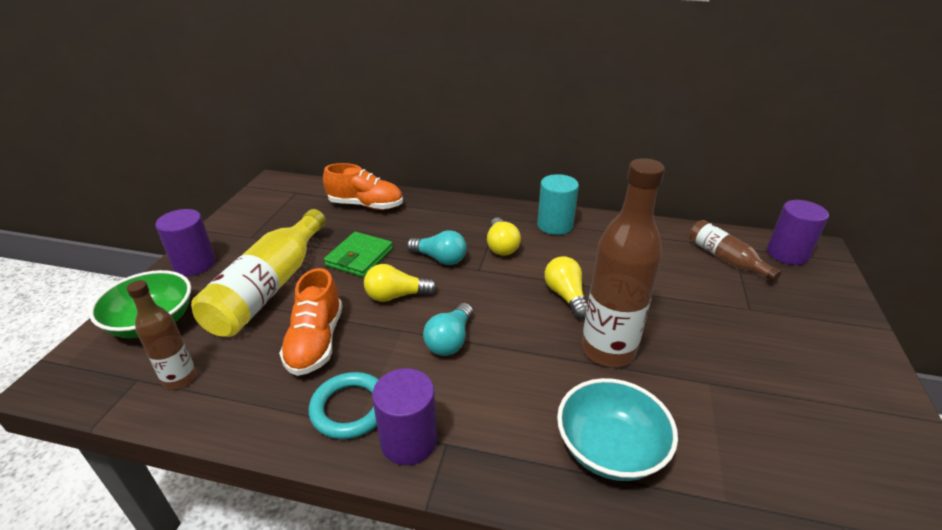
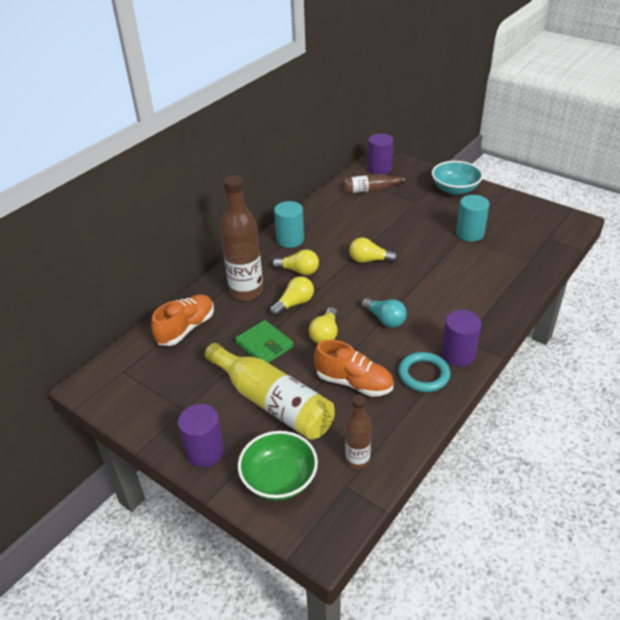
camera: 65 degrees left, 5 degrees up
(440, 258) = (294, 303): turquoise light bulb -> yellow light bulb
(608, 350) = (423, 261): brown bottle -> brown bottle (246, 291)
(610, 449) = (489, 284): turquoise bowl -> turquoise bowl (455, 189)
(730, 391) = (470, 233): none -> turquoise cylinder

